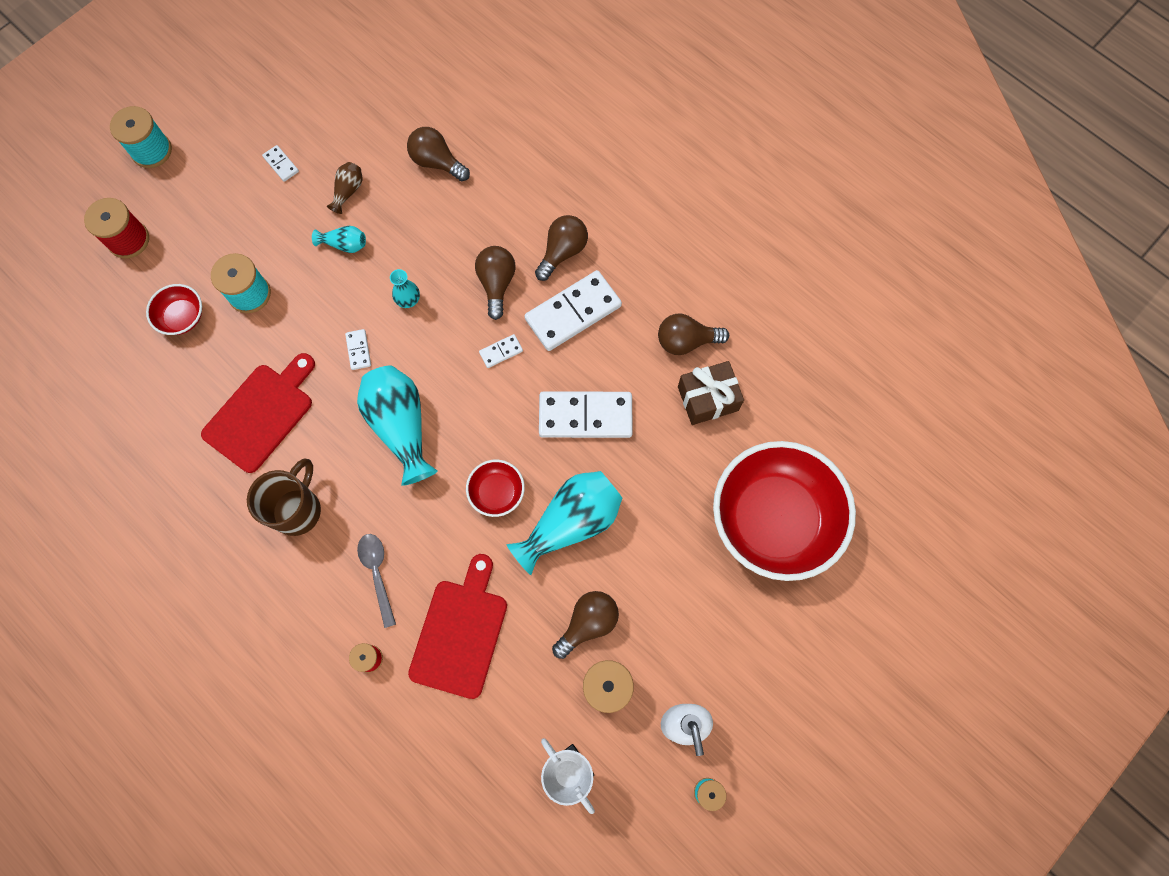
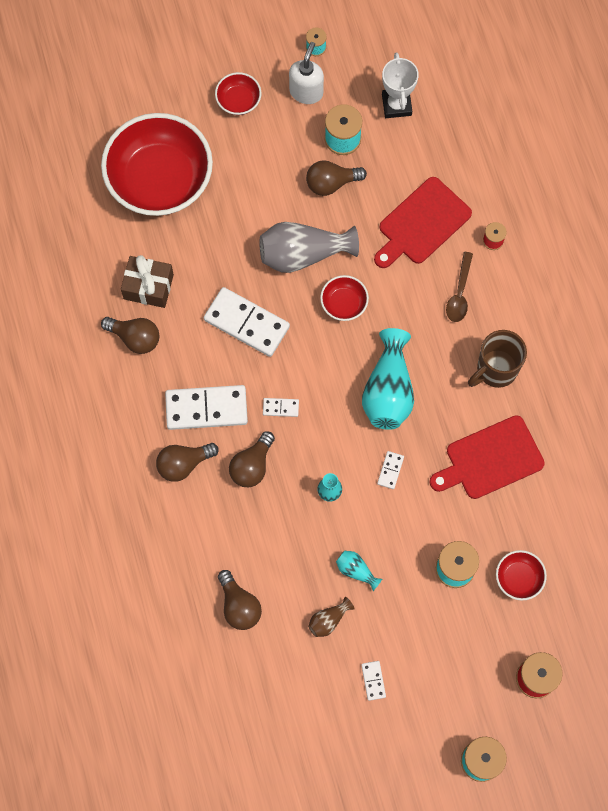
camera: 150 degrees left, 0 degrees up
(377, 573) = (459, 293): grey spoon -> brown spoon
(571, 523) = (303, 254): turquoise vase -> grey vase
(752, 665) = (238, 101): none -> red bowl

